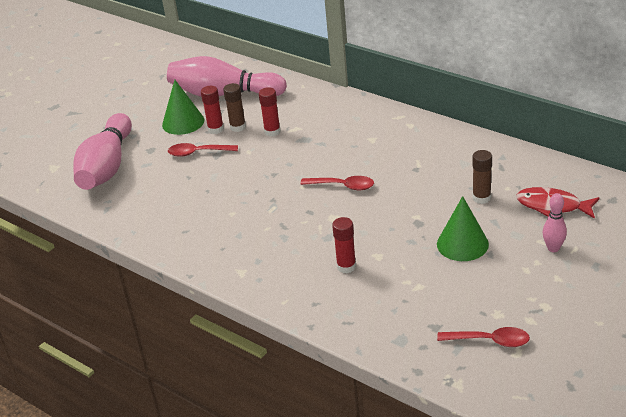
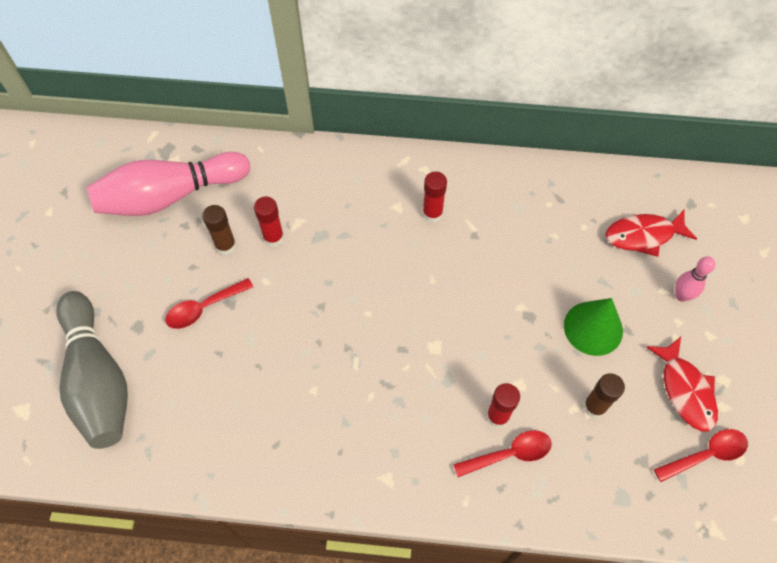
camera: 35 degrees left, 25 degrees up
(107, 167) = (98, 379): pink bowling pin -> grey bowling pin
(183, 122) = (149, 263): green cone -> none
(216, 129) = (200, 260): red glue stick -> red glue stick (432, 213)
(343, 186) = (413, 293): red spoon -> red spoon (509, 454)
(481, 198) = (569, 252): brown glue stick -> brown glue stick (594, 407)
(506, 301) = (685, 390): none -> red fish

